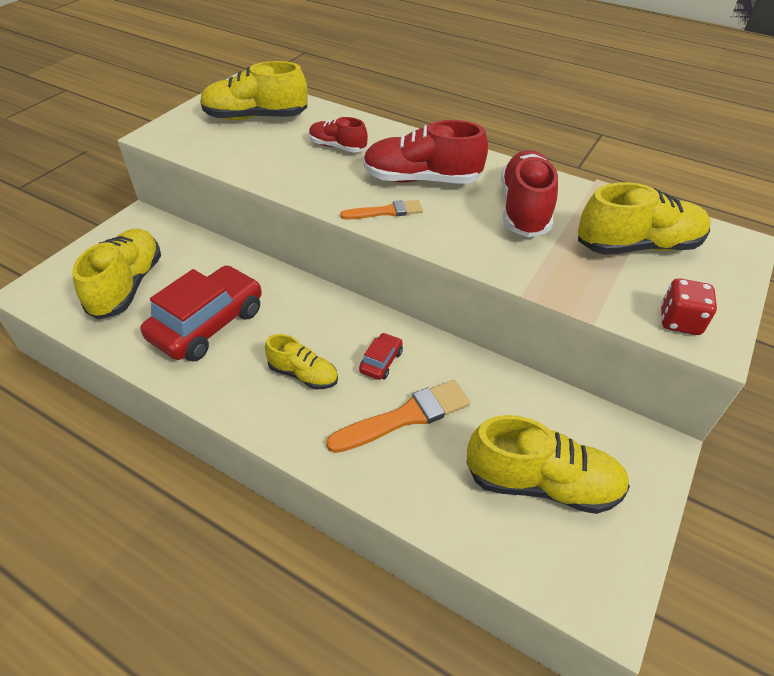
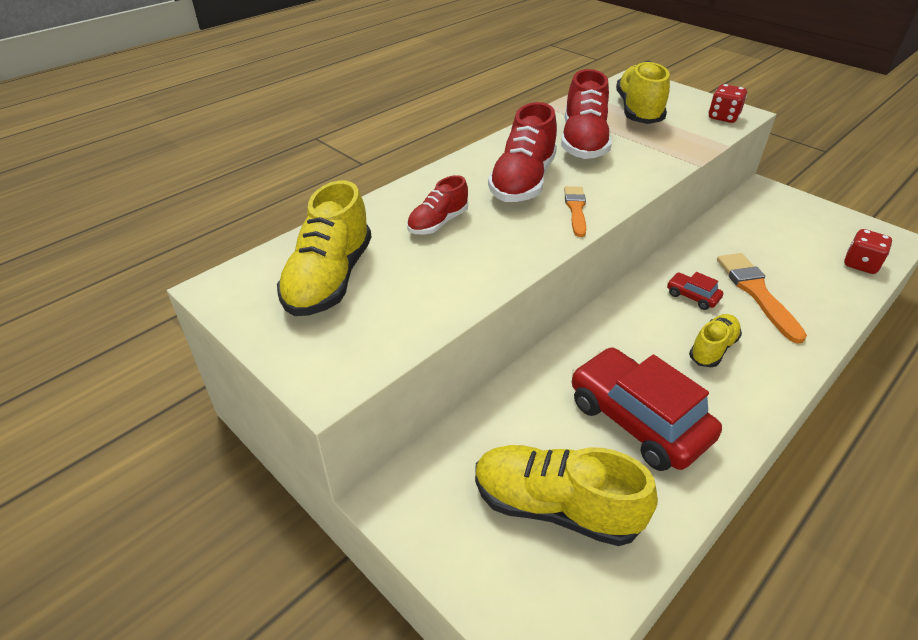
camera: 75 degrees left, 5 degrees down
(510, 540) = (860, 264): none -> red dice
(524, 209) = (583, 142): red shoe -> red shoe turned 105 degrees counterclockwise
(542, 483) = (808, 241): yellow shoe -> none

